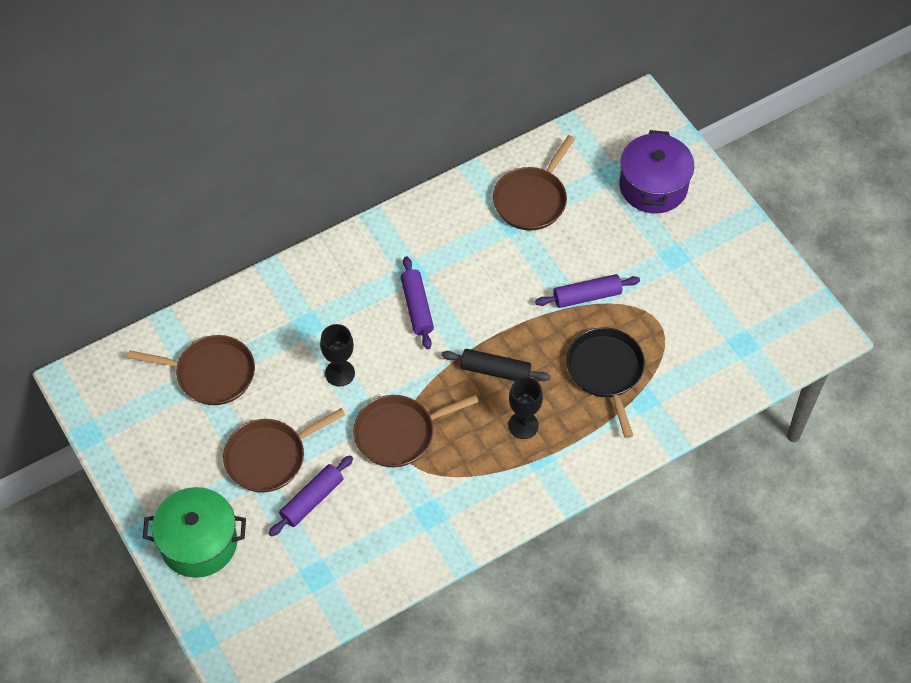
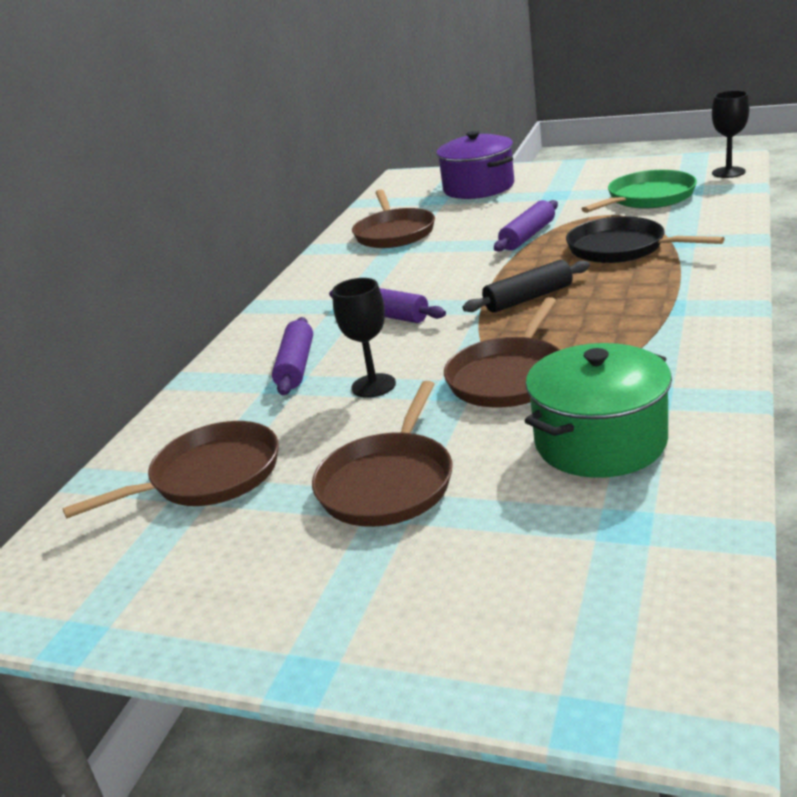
camera: 35 degrees left, 30 degrees down
(199, 543) = (411, 619): green pot -> green pot (600, 442)
(312, 500) = (500, 476): purple rolling pin -> purple rolling pin (296, 366)
(523, 425) = (616, 303): black goblet -> black goblet (728, 172)
(708, 326) = (648, 198): none -> green pan

